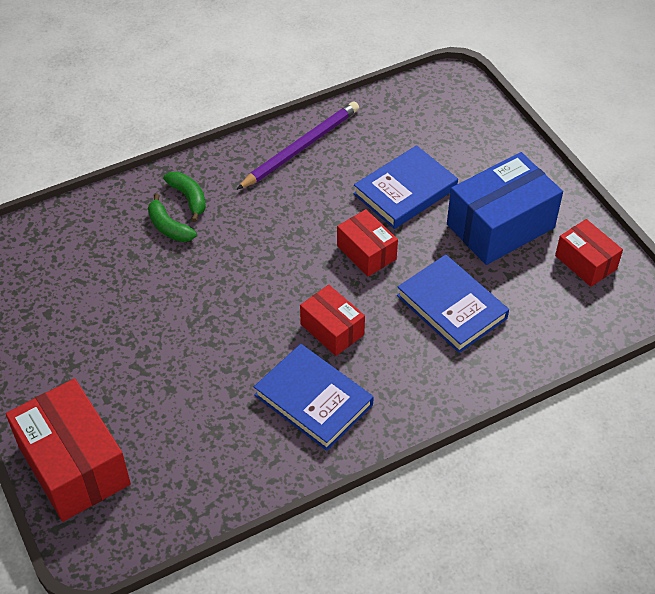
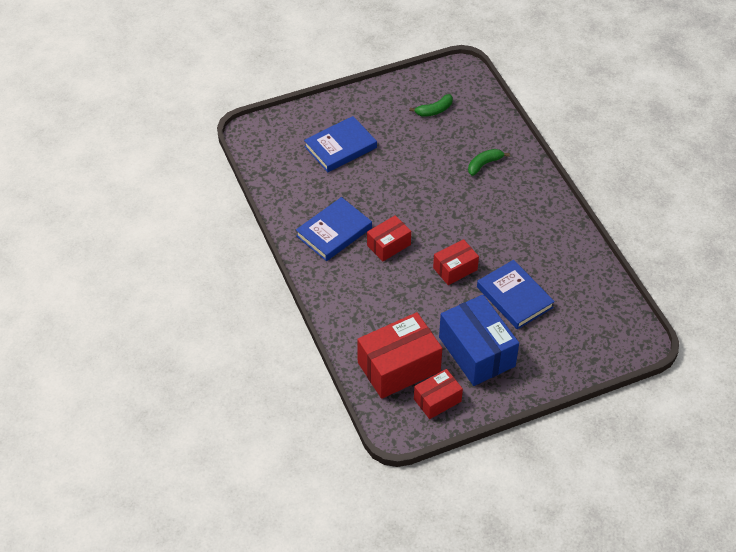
camera: 95 degrees right, 0 degrees up
(74, 465) = (304, 123): red box -> red box (399, 367)
(188, 198) = (511, 175): green banana -> green banana (434, 110)
(301, 147) = (561, 238): purple pencil -> none
(451, 307) = (402, 312): blue book -> blue book (340, 147)

